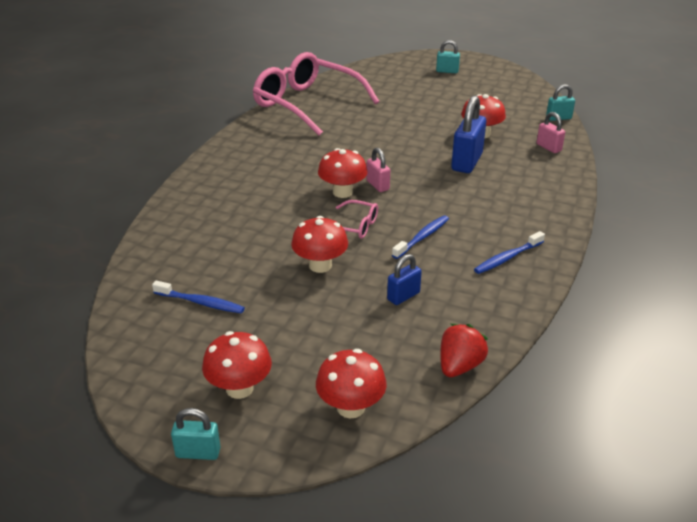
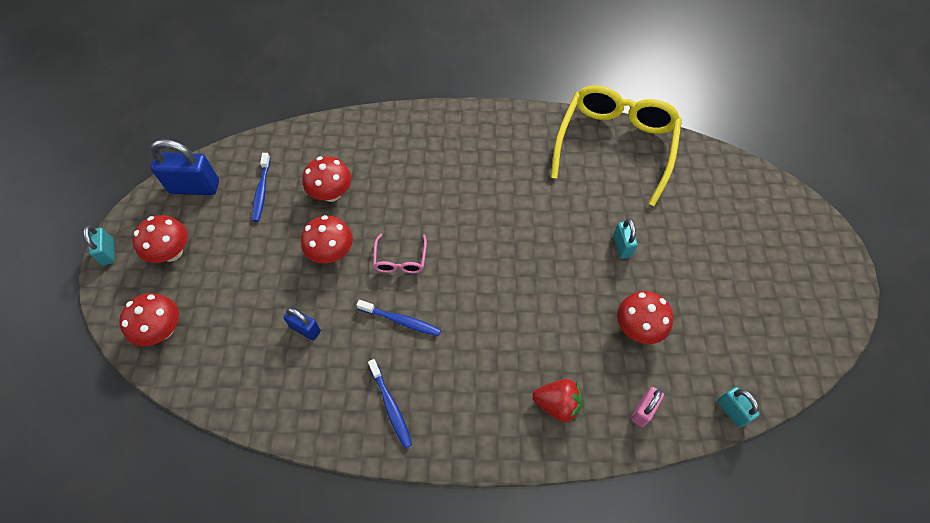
camera: 70 degrees right, 25 degrees up
(306, 104) = (615, 145): pink glasses -> yellow glasses
(342, 192) = (454, 232): red mushroom -> red mushroom (331, 193)
(377, 185) = (479, 257): pink padlock -> none
(447, 71) = (787, 253): turquoise padlock -> turquoise padlock (622, 246)
(459, 366) = (222, 397): red strawberry -> red strawberry (557, 404)
(466, 162) = (564, 327): blue padlock -> blue padlock (195, 187)
(507, 258) = (391, 406): blue toothbrush -> blue toothbrush turned 150 degrees counterclockwise

